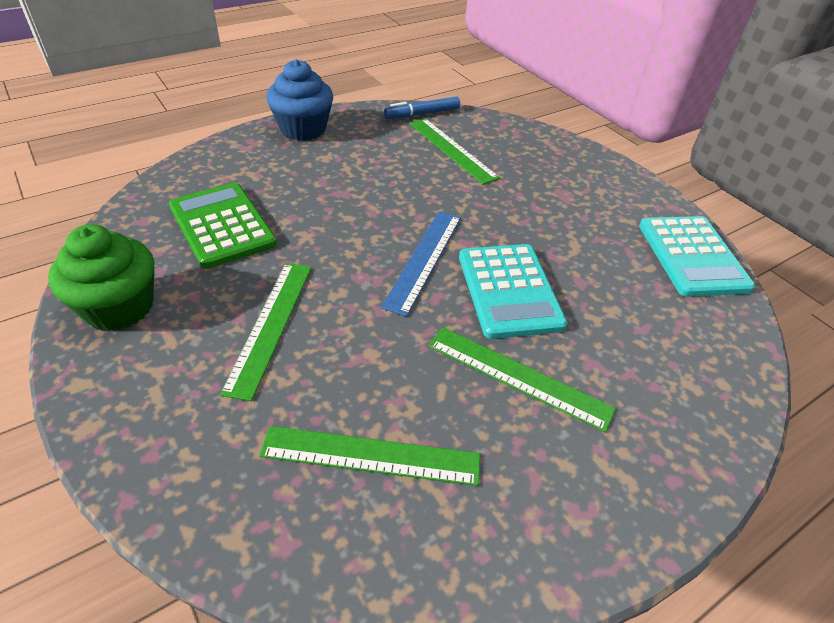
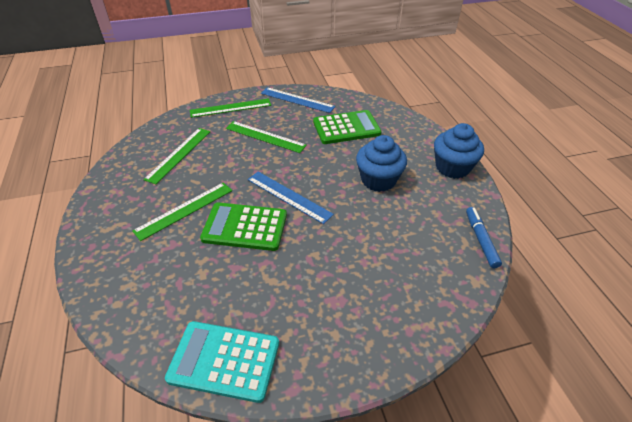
camera: 110 degrees right, 0 degrees up
(119, 307) = (297, 100): green cupcake -> blue ruler
(351, 182) = (378, 180): none -> blue cupcake
(451, 150) = (416, 244): green ruler -> green ruler (230, 108)
(509, 290) = (245, 227): turquoise calculator -> green calculator

